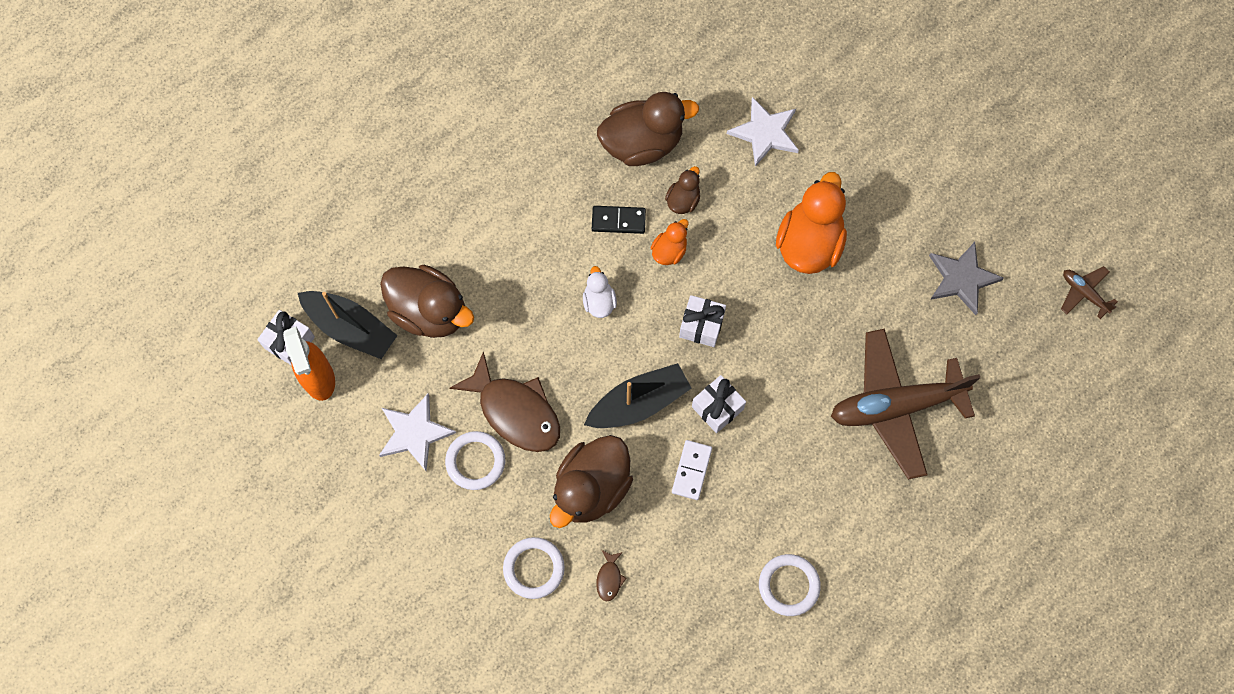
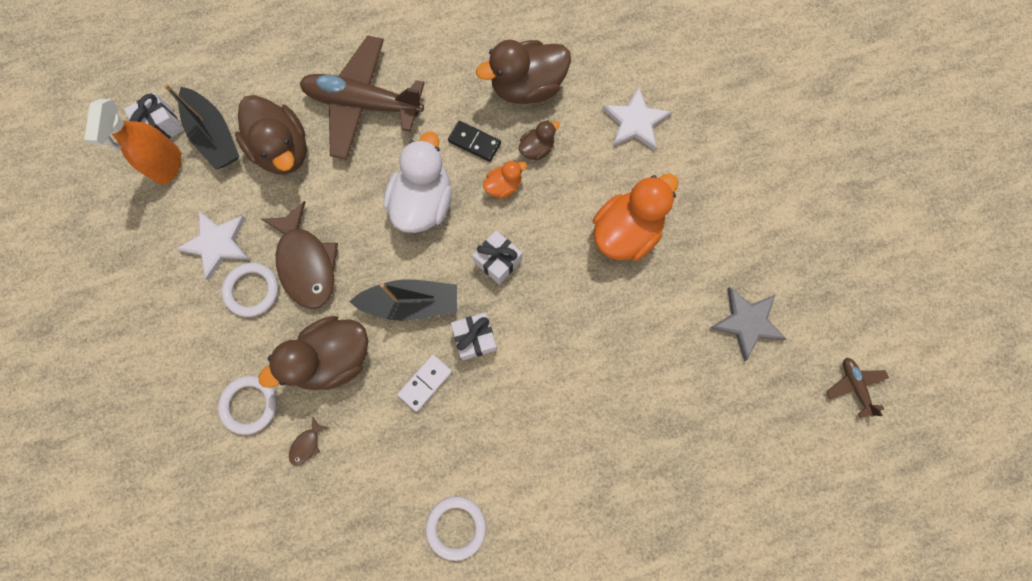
camera: 25 degrees right, 5 degrees up
(599, 302) = (423, 202): white duck -> white duck, size x2.03
(642, 143) = (527, 87): brown duck -> brown duck turned 150 degrees clockwise
(895, 406) = (631, 409): brown plane -> brown plane (363, 104)

